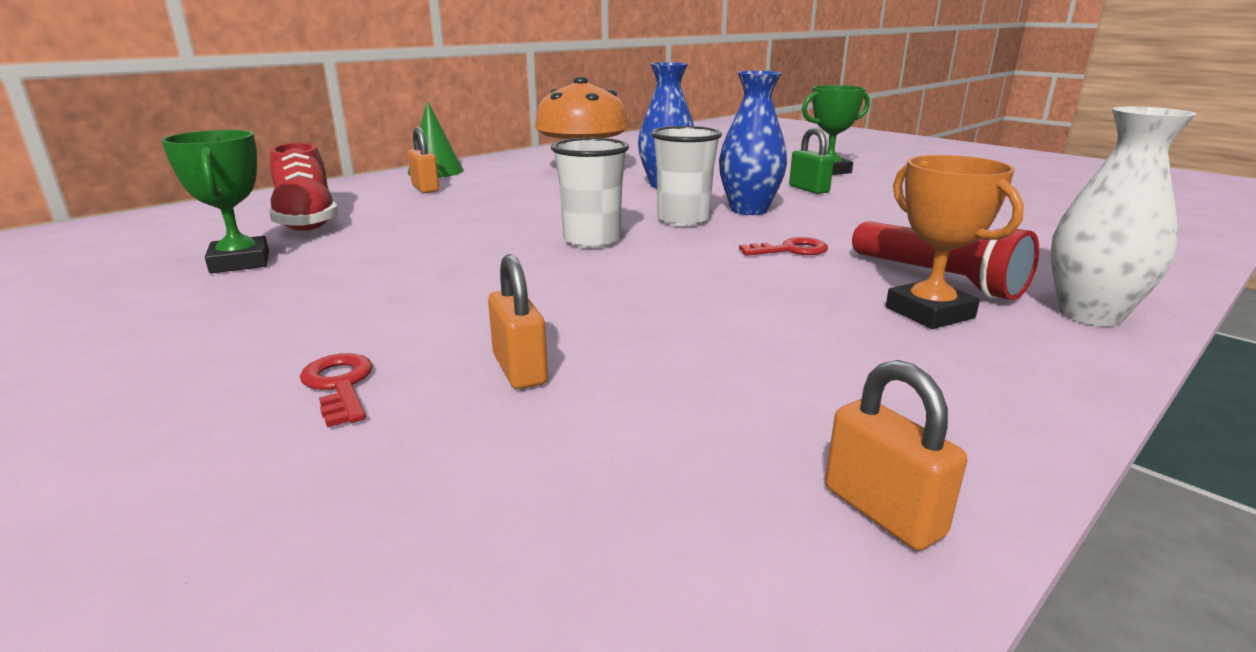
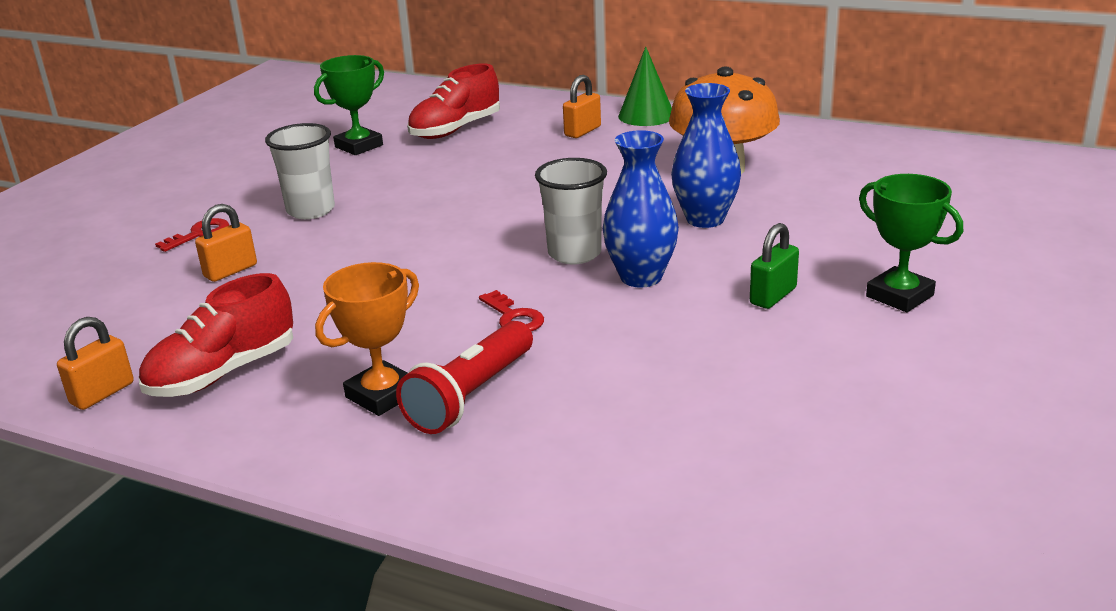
camera: 70 degrees right, 5 degrees up
(592, 240) = (480, 232): white cup -> white cup (311, 210)
(848, 396) = (223, 373): none -> red shoe
(1090, 314) = (415, 475): white vase -> none

